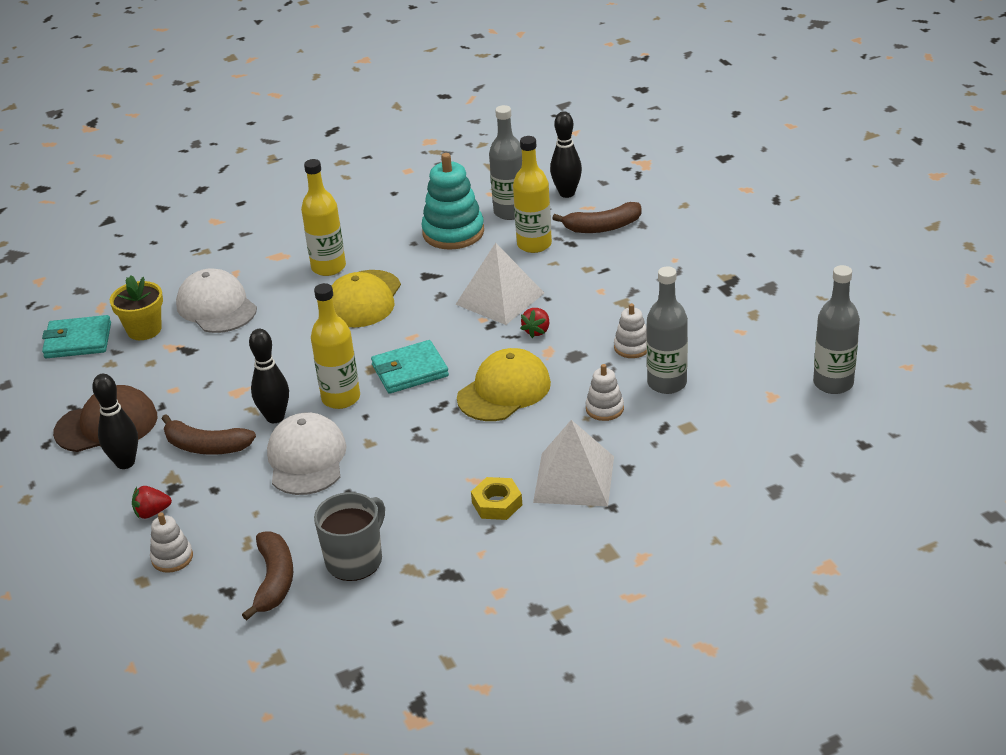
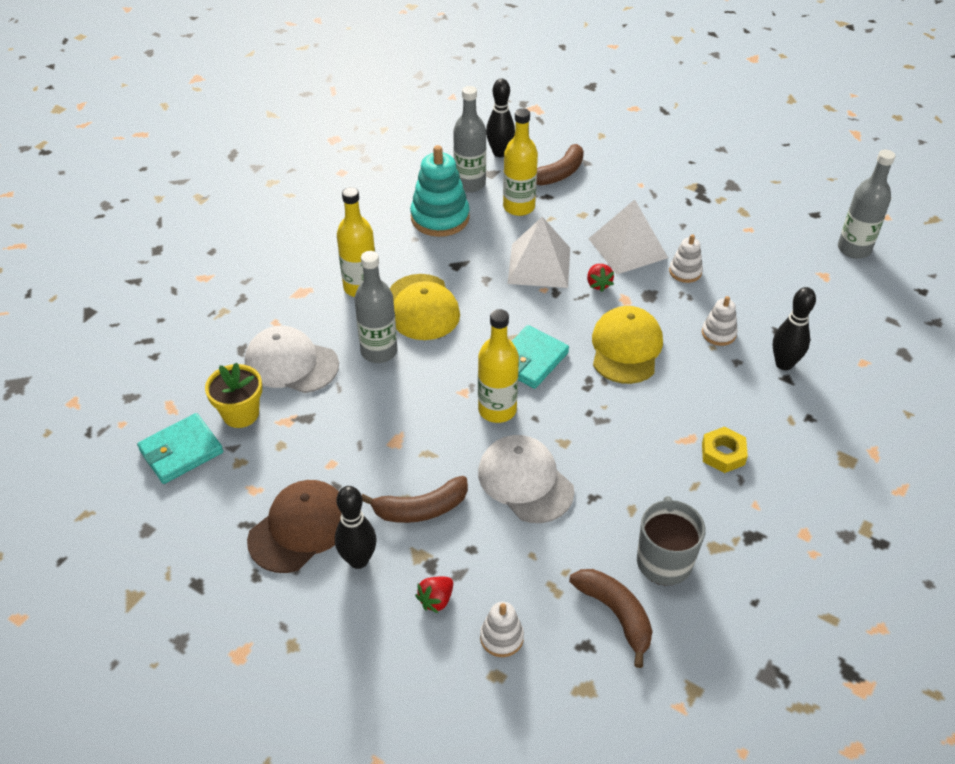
camera: 35 degrees left, 10 degrees up
(275, 417) = (456, 452): black bowling pin -> black bowling pin (784, 364)
(574, 479) = (758, 405): white pyramid -> white pyramid (627, 248)
(667, 383) = (741, 293): grey bottle -> grey bottle (379, 351)

